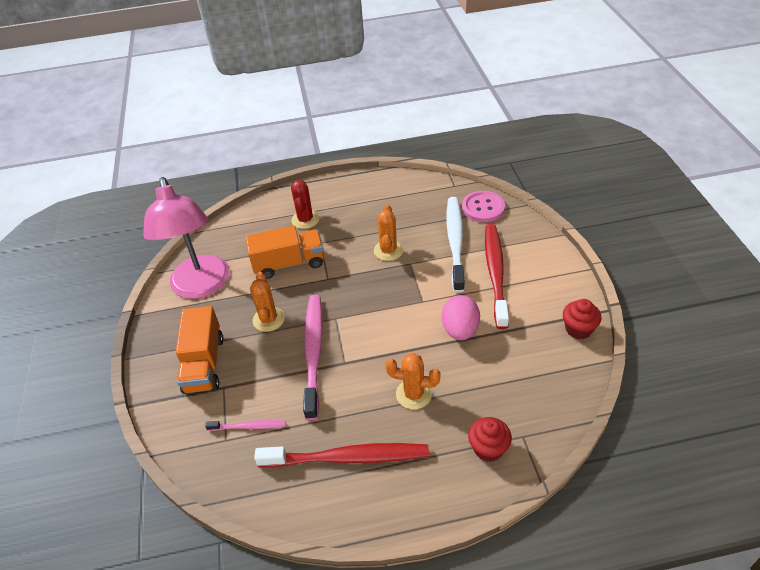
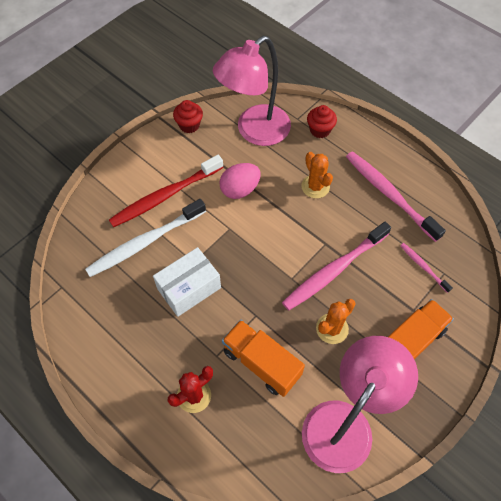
camera: 130 degrees left, 15 degrees up
(347, 458) = (389, 194): red toothbrush -> pink toothbrush
(388, 250) = (189, 288): orange cactus -> white box
(483, 208) = (84, 245): pink button -> none
(530, 382) = (254, 131): none -> pink lamp

